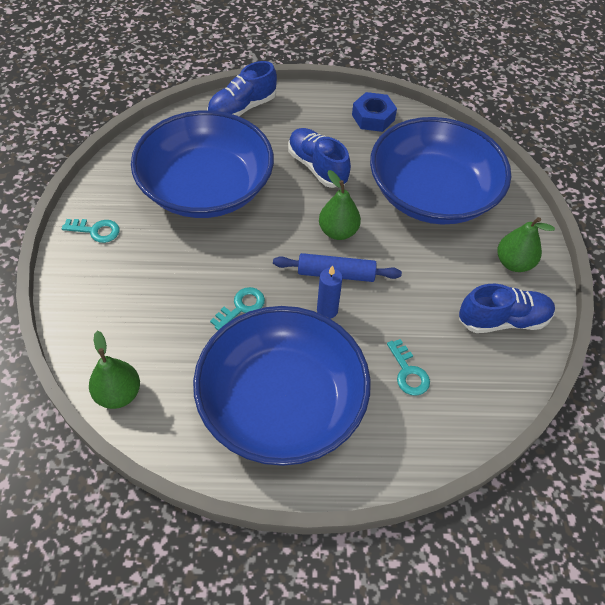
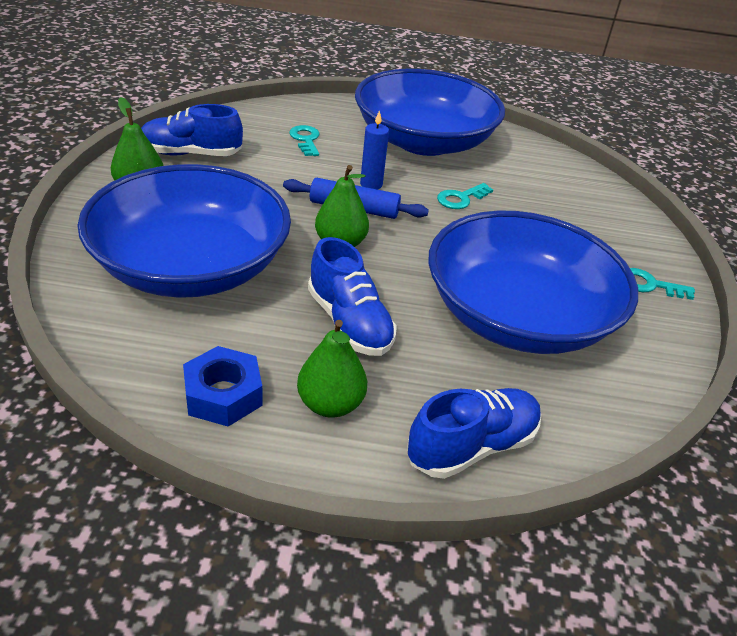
camera: 175 degrees left, 15 degrees down
(118, 394) = (566, 164): green pear -> green pear (330, 404)

